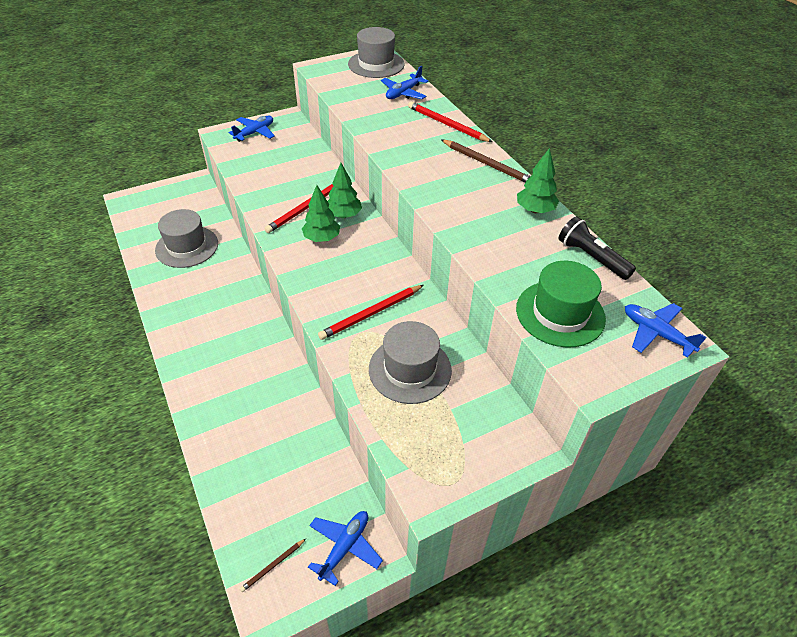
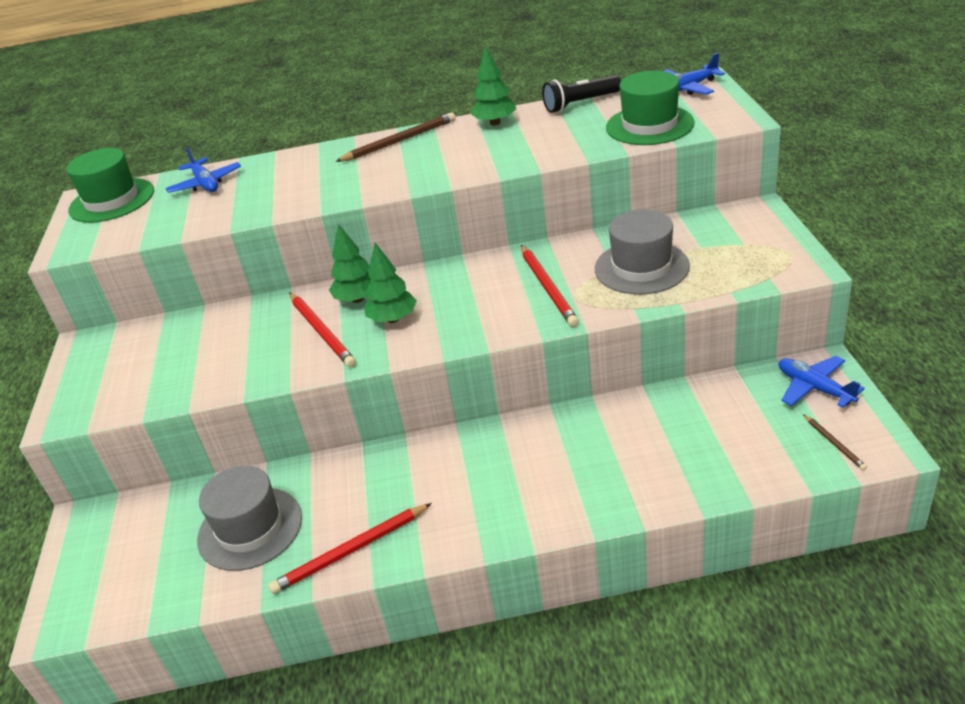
camera: 65 degrees left, 10 degrees down
(255, 133) = (94, 377): blue plane -> none
(376, 64) = (112, 200): grey hat -> green hat
(447, 125) = (303, 159): red pencil -> red pencil (351, 551)

